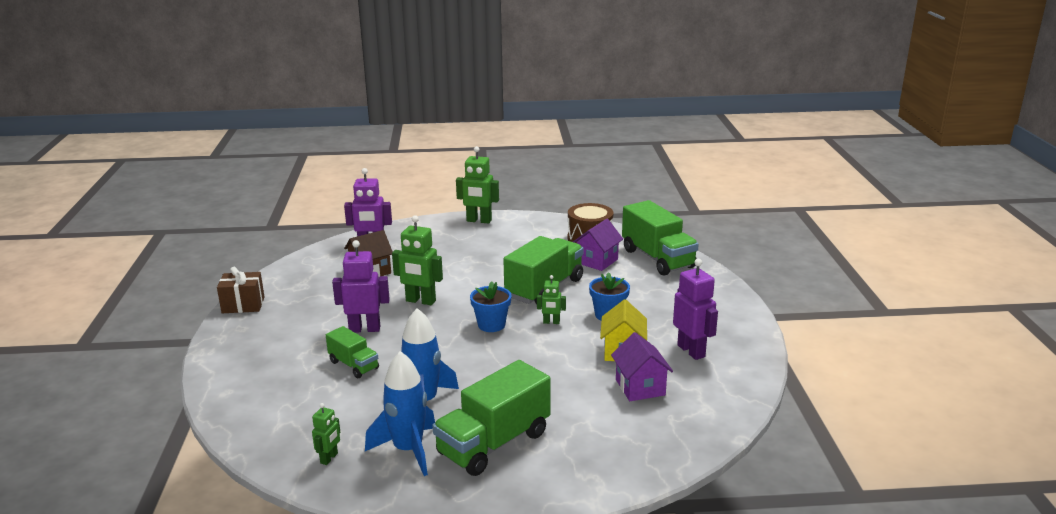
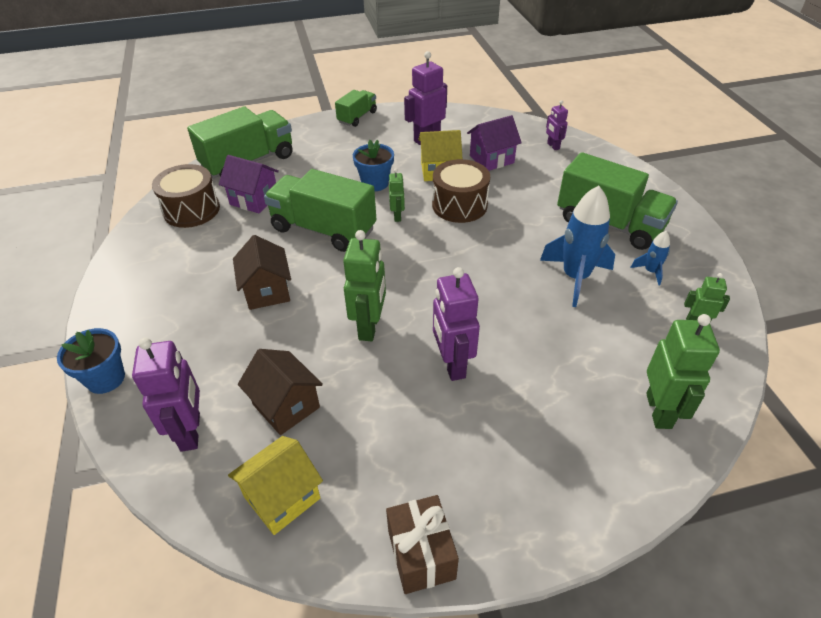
camera: 100 degrees left, 20 degrees up
(309, 270) = (282, 497): none -> yellow house
(353, 365) = (535, 351): green truck -> green truck (357, 117)
(408, 450) = (650, 271): blue rocket -> blue rocket, size x0.48
(478, 266) = (267, 291): none -> brown house
(479, 221) = (113, 317): green robot -> green robot (659, 411)
(491, 325) = (413, 256): blue flower pot -> blue flower pot (106, 378)
(558, 356) = (459, 205): none -> brown drum
(663, 438) = (553, 146): none -> purple robot

